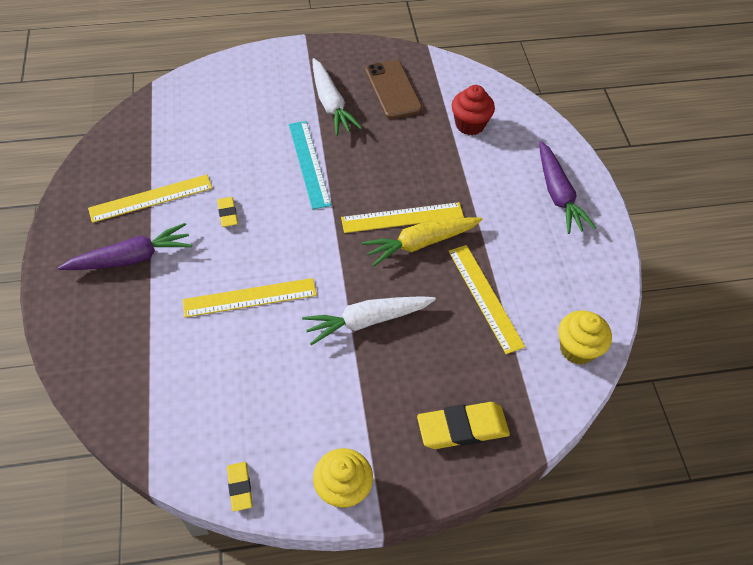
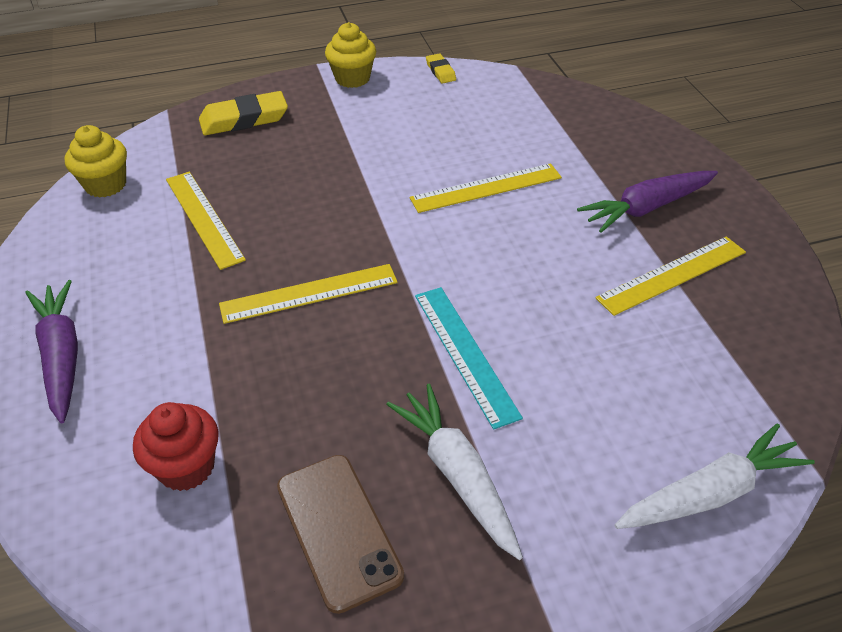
camera: 175 degrees right, 10 degrees down
(227, 214) = (556, 269): yellow eraser -> none
(367, 321) = (346, 183): white carrot -> white carrot (710, 493)
(420, 243) = (283, 265): yellow carrot -> none

